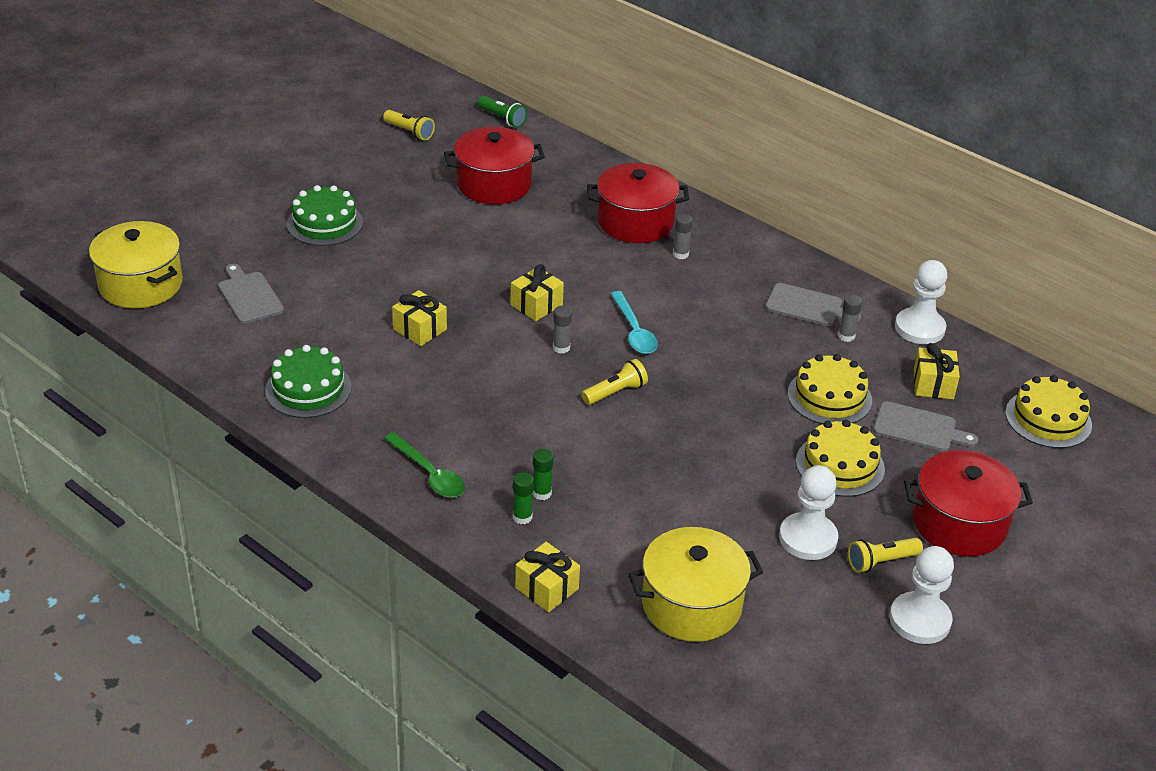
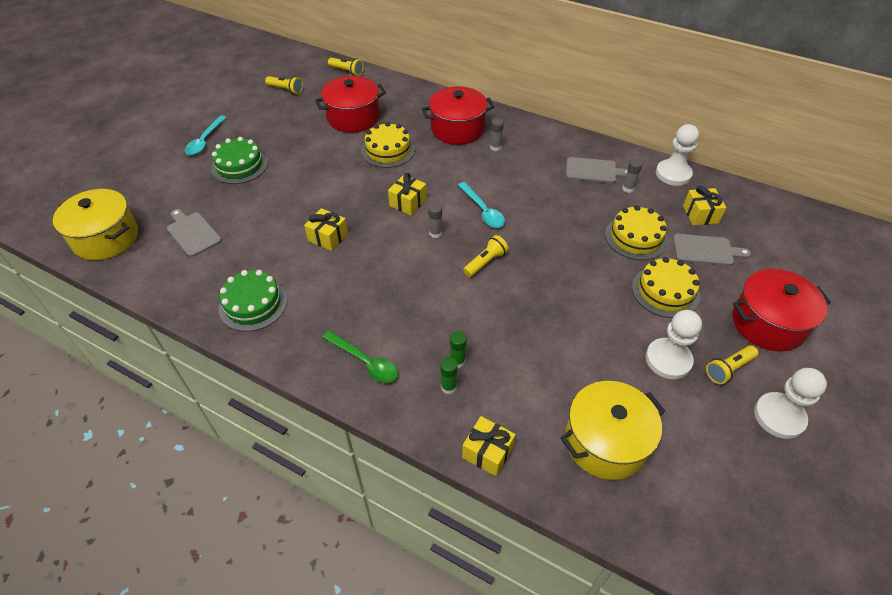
camera: 10 degrees left, 10 degrees up
(285, 184) = (205, 141): none -> turquoise spoon
(502, 119) = (347, 71): green flashlight -> yellow flashlight
(1048, 419) = (786, 226): yellow cake -> yellow cake (388, 150)

